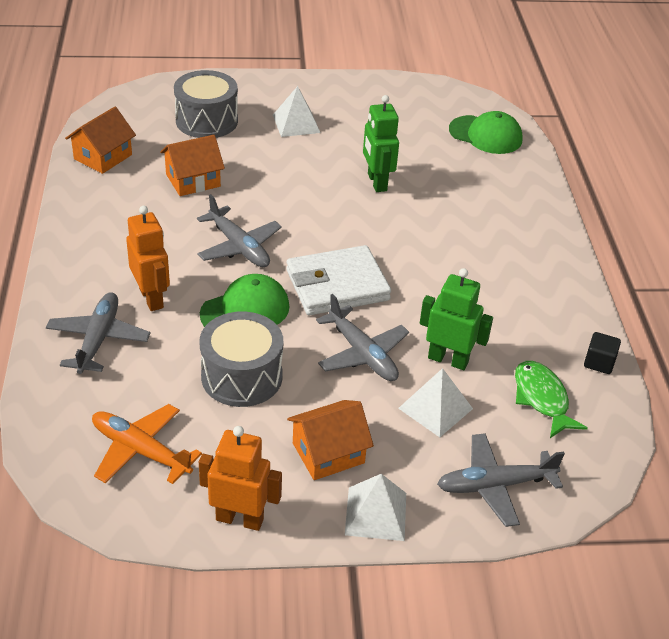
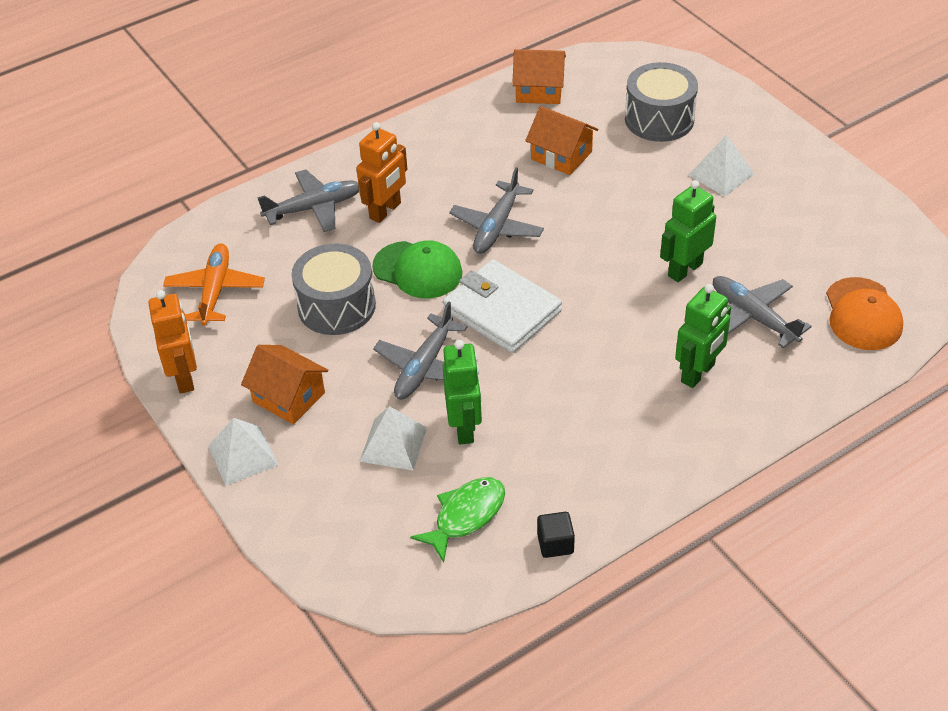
camera: 65 degrees right, 5 degrees up
(483, 223) = (698, 373): none -> green robot
(485, 135) = (862, 314): green cap -> orange cap
(495, 485) = (328, 522): grey plane -> grey plane (753, 317)

